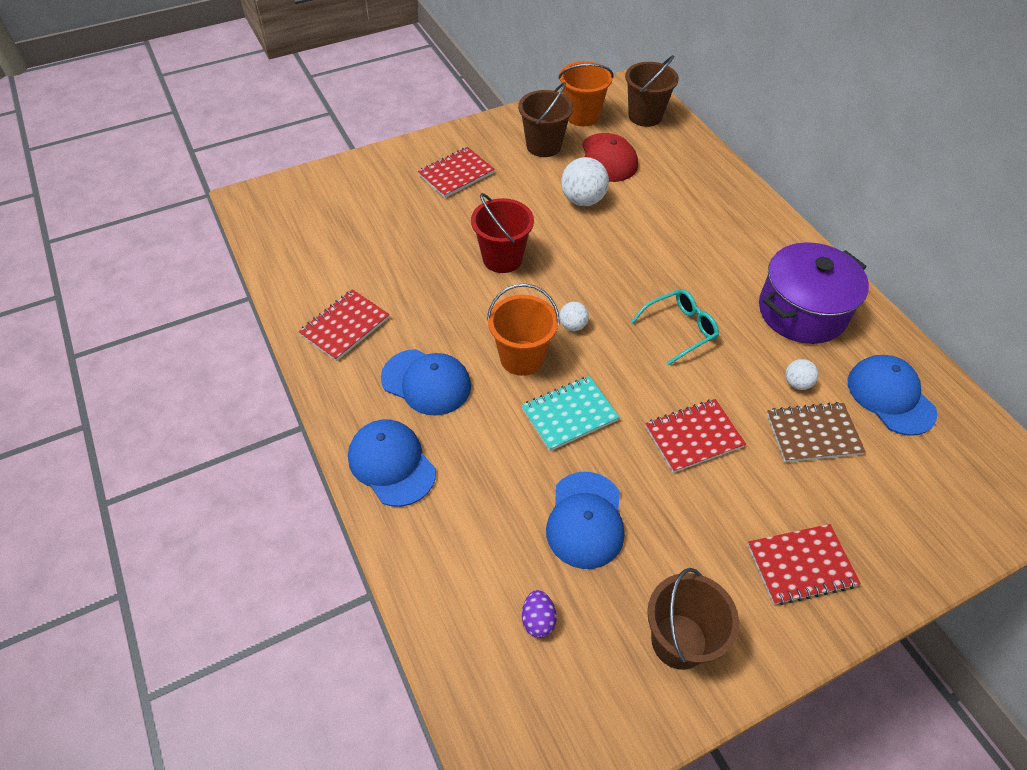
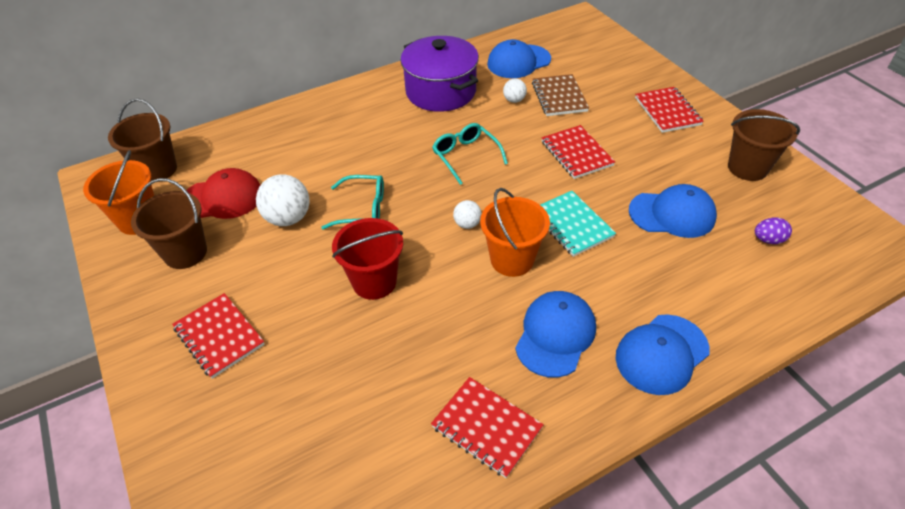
camera: 90 degrees left, 5 degrees down
(595, 248) = (363, 209): none -> turquoise glasses

